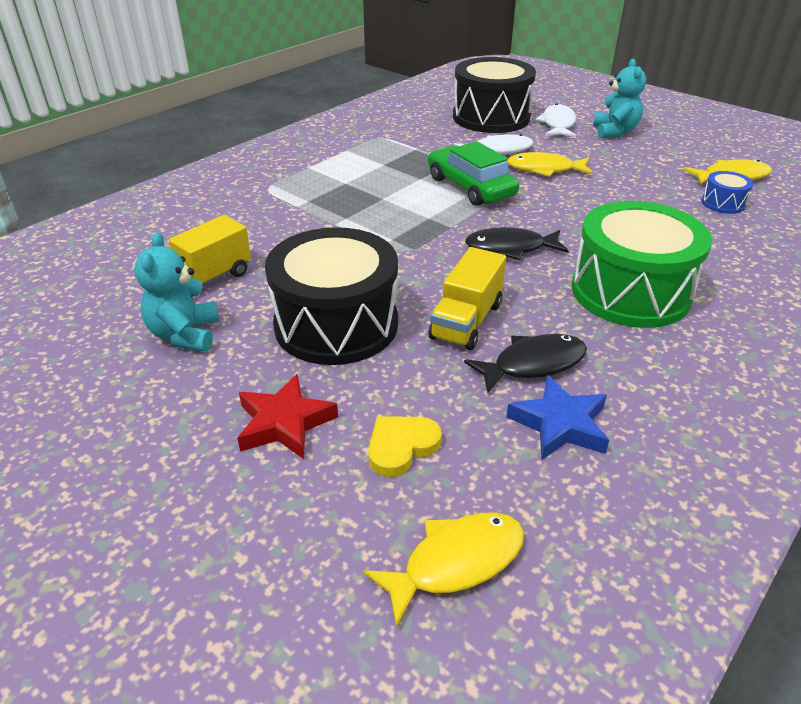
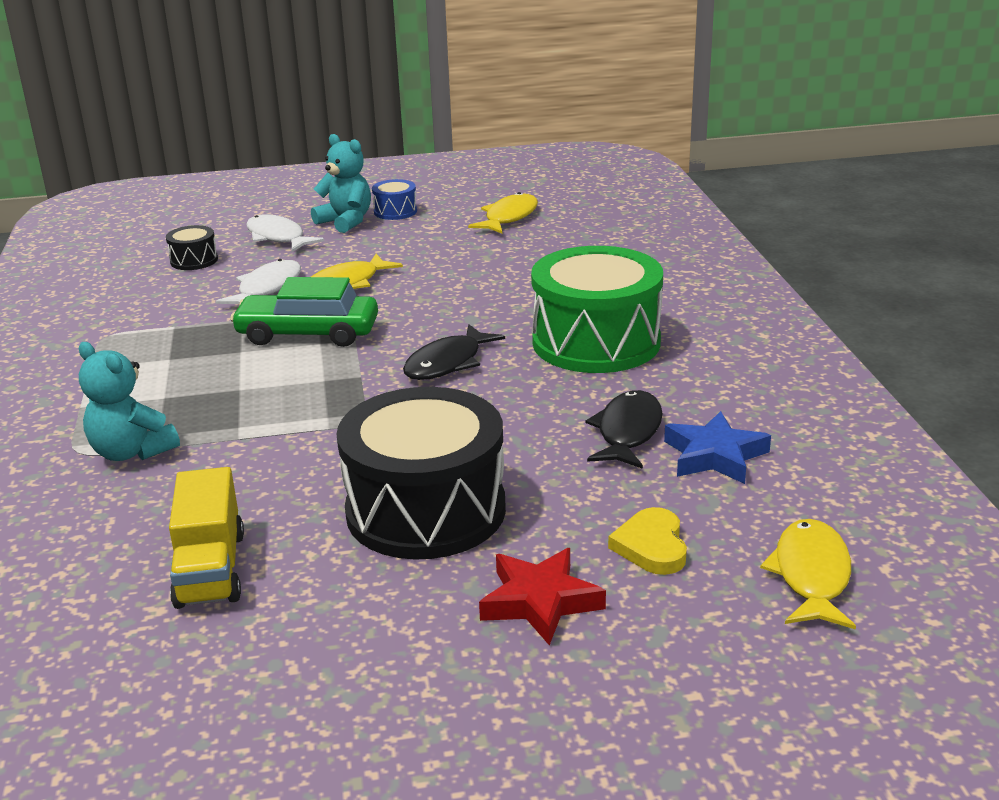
camera: 50 degrees left, 10 degrees down
(185, 335) = (300, 619): turquoise teddy bear -> turquoise teddy bear (132, 452)
(466, 321) = (524, 436): yellow truck -> none
(491, 117) = (194, 260): black drum -> black drum, size x0.43
(723, 203) = (539, 242): blue drum -> blue drum (395, 211)

